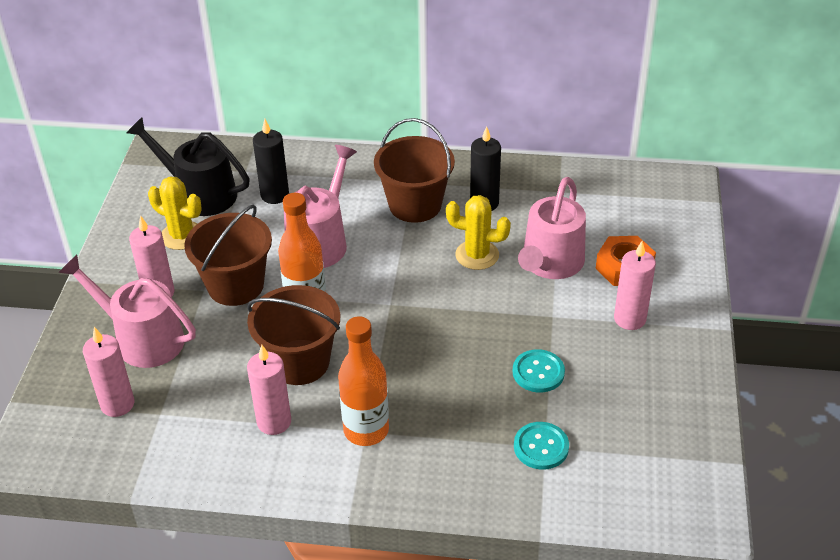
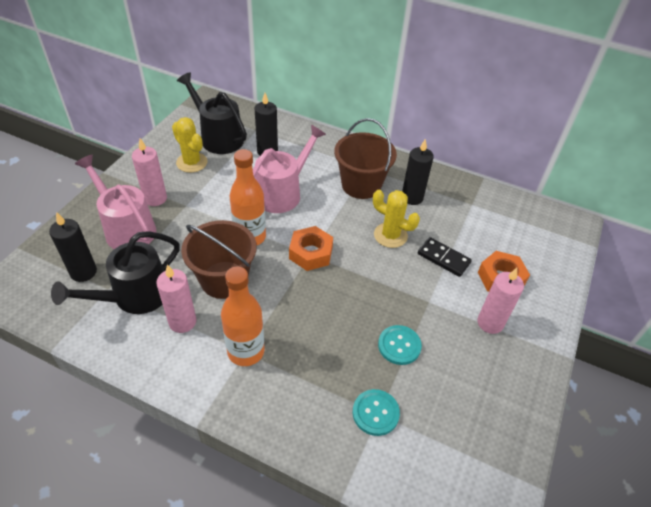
camera: 15 degrees right, 5 degrees up
(117, 404) = (83, 272): pink candle -> black candle
(199, 412) = (135, 296): none -> black watering can
(235, 285) = (209, 208): brown bucket -> none
(390, 302) = (311, 253): none -> orange nut
(550, 264) = (443, 258): pink watering can -> black domino

